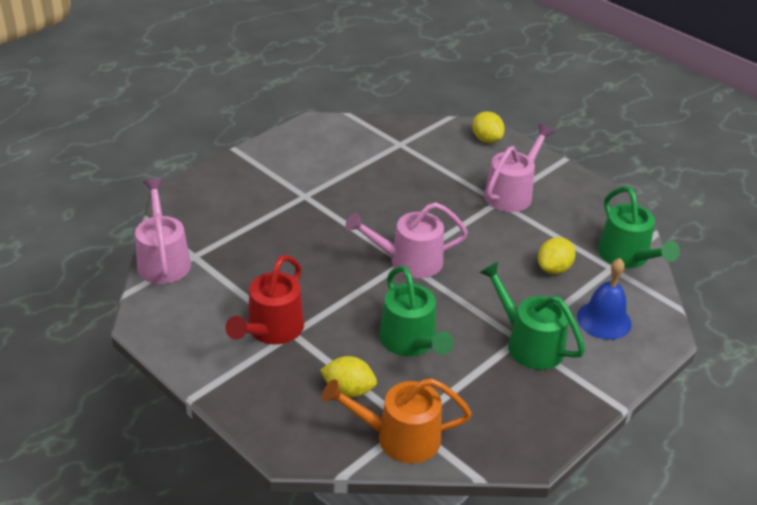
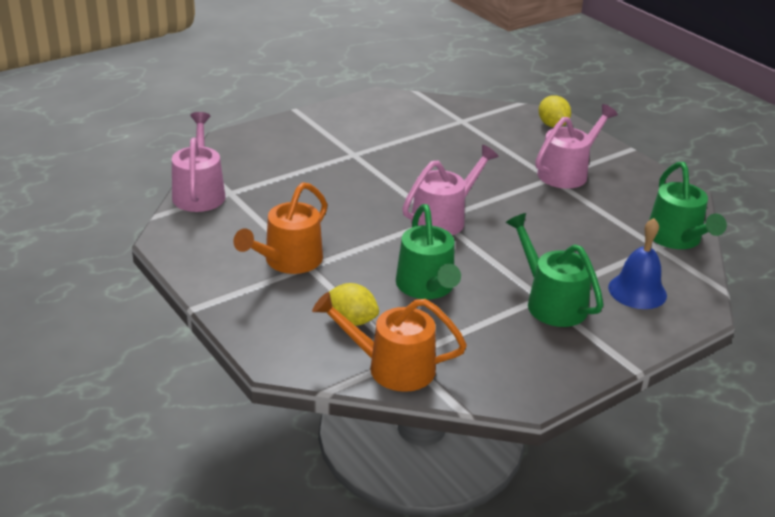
camera: 10 degrees right, 5 degrees down
(271, 330) = (288, 261): red watering can -> orange watering can
(408, 261) = (443, 219): pink watering can -> pink watering can turned 135 degrees clockwise
(554, 268) = (594, 241): yellow lemon -> none

